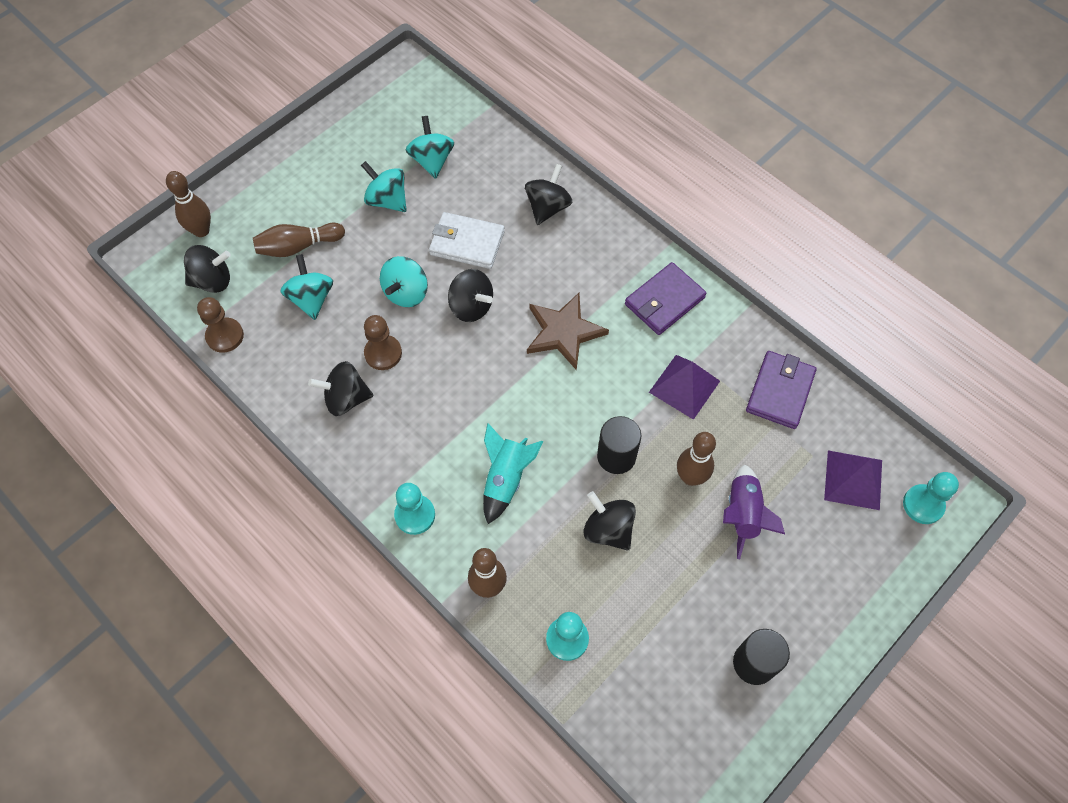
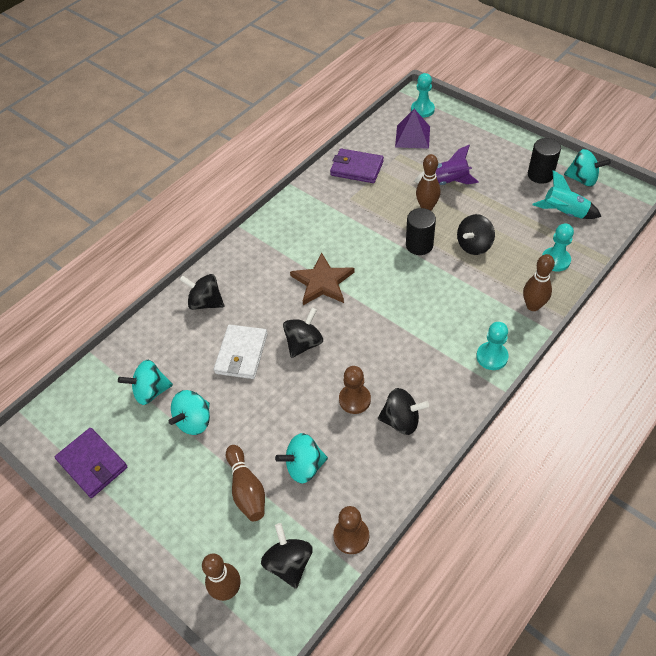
camera: 90 degrees left, 10 degrees down
(346, 398) = (401, 420): black spinning top -> black spinning top turned 75 degrees counterclockwise
(406, 293) = (293, 391): turquoise spinning top -> turquoise spinning top (582, 179)
(506, 479) = (450, 304): turquoise rocket -> turquoise rocket (564, 213)
(664, 301) = (291, 227): purple wallet -> purple wallet (92, 464)
(684, 386) = (359, 213): purple pyramid -> none

